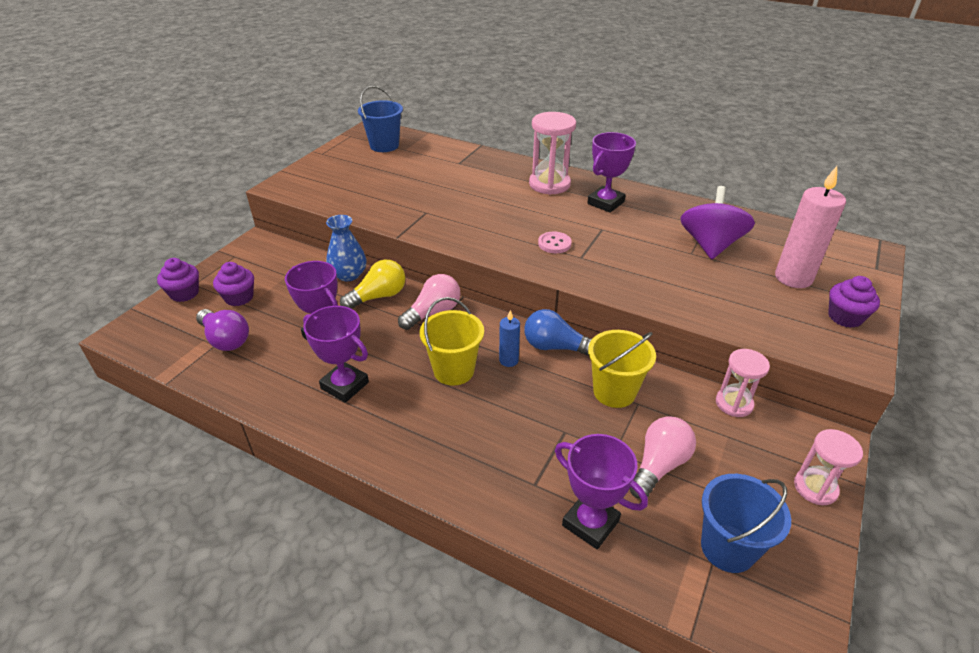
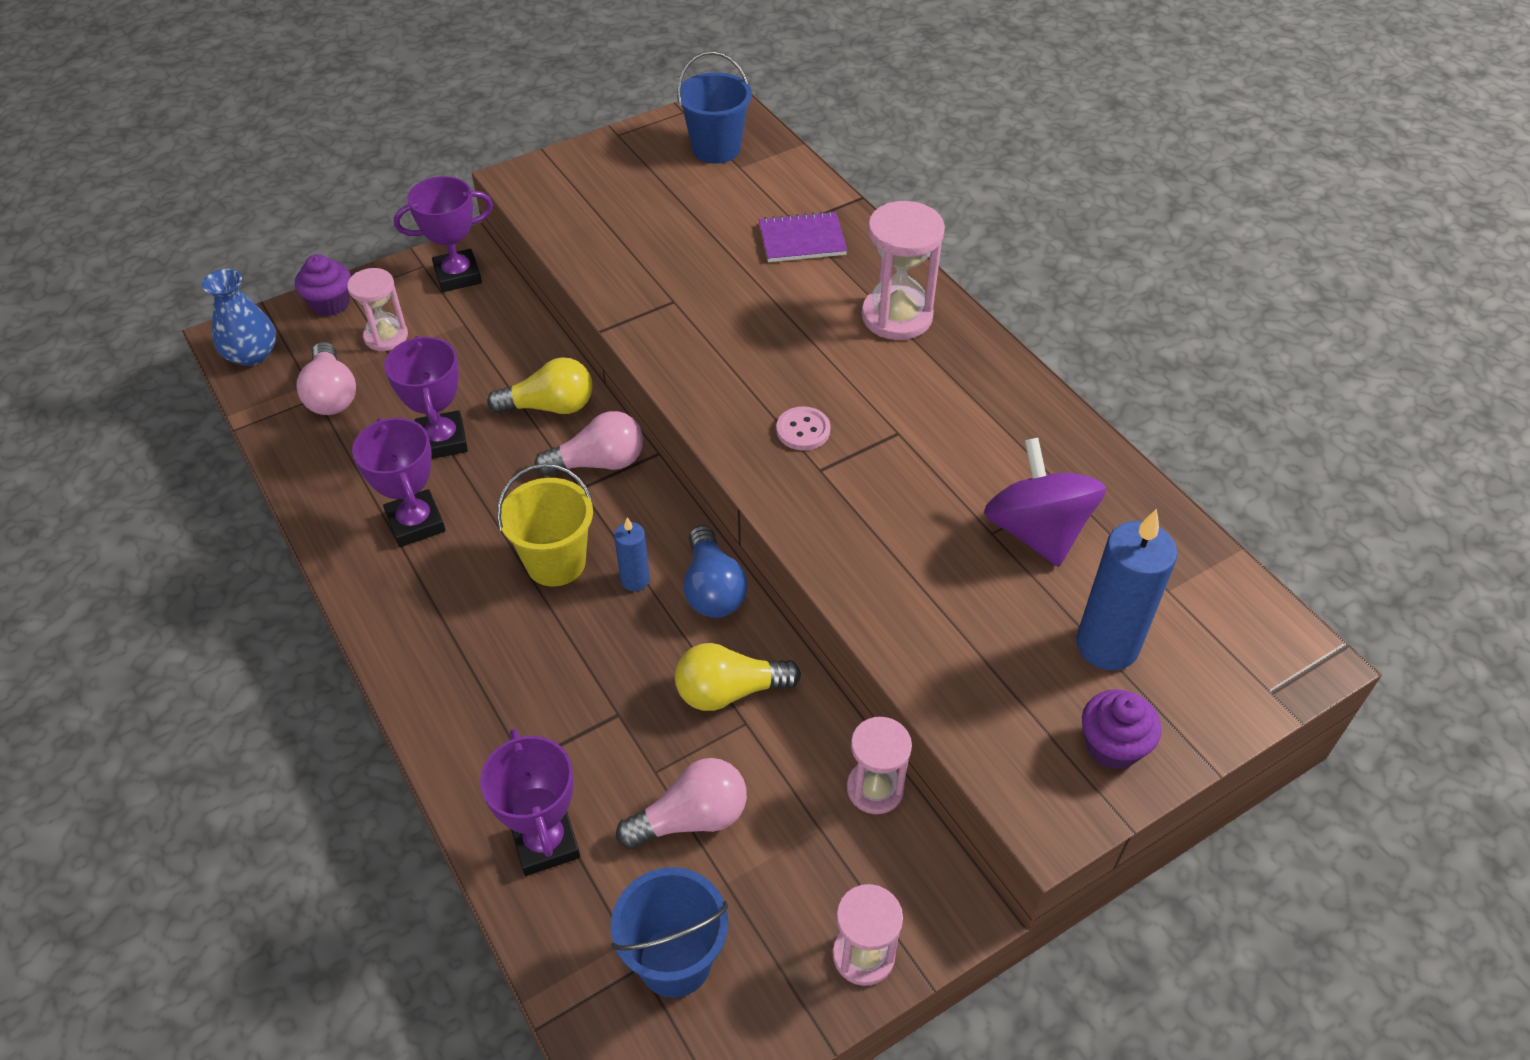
camera: 30 degrees right, 10 degrees up
(225, 339) = (332, 394): purple light bulb -> pink light bulb
(239, 297) = (386, 336): purple cupcake -> pink hourglass
(348, 275) = (539, 354): blue vase -> blue vase (252, 354)
(469, 168) = (802, 240): none -> purple notebook
(555, 347) = (712, 589): blue light bulb -> blue light bulb turned 150 degrees counterclockwise
(605, 203) = (950, 386): purple trophy -> purple trophy (458, 275)
(614, 392) = (729, 691): yellow bucket -> yellow light bulb
(710, 245) = (1036, 531): purple spinning top -> purple spinning top turned 60 degrees counterclockwise
(793, 278) = (1107, 645): pink candle -> blue candle

